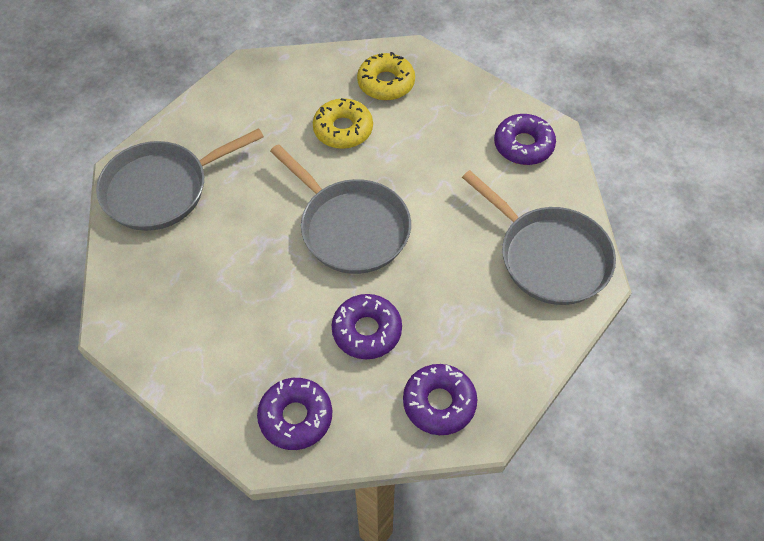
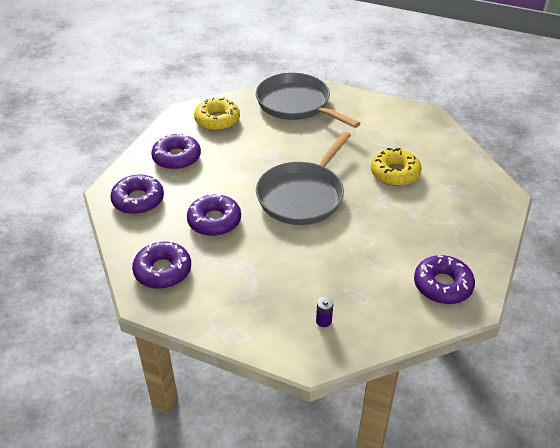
camera: 75 degrees right, 15 degrees down
(220, 355) = (177, 158): none -> purple donut
(386, 83) = (459, 187): yellow donut -> yellow donut (217, 120)
(549, 257) = (323, 321): grey pan -> purple battery

